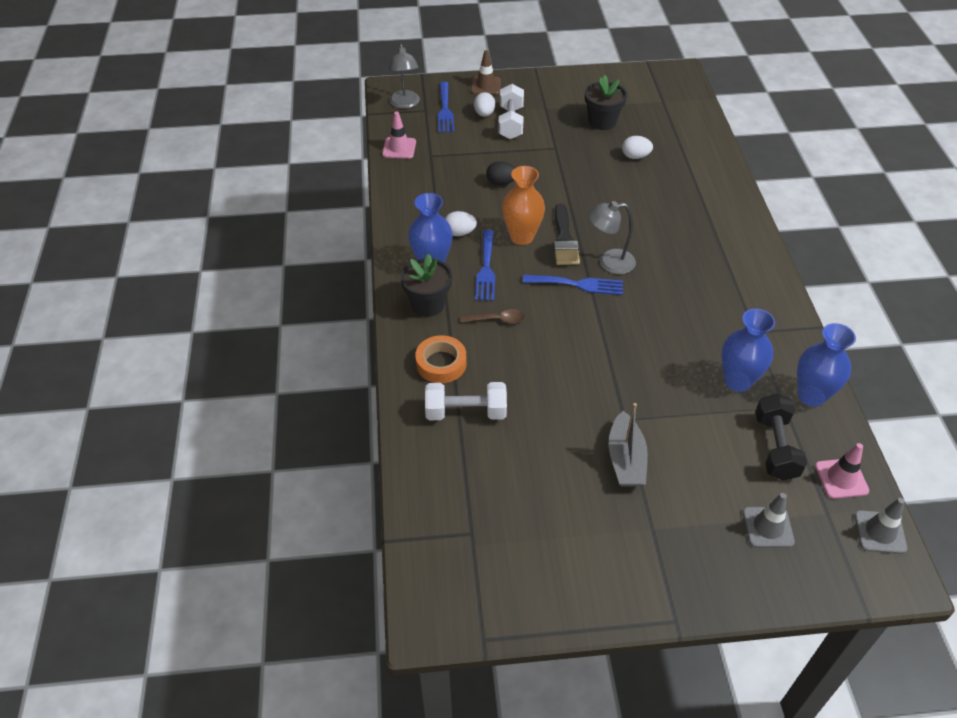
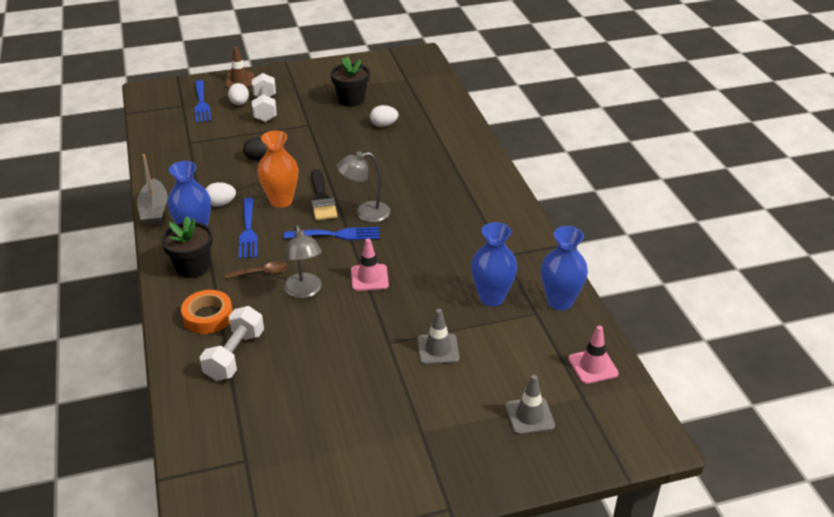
camera: 10 degrees left, 10 degrees down
(399, 148) = (158, 139): pink traffic cone -> pink traffic cone (369, 278)
(405, 104) = (162, 102): grey lamp -> grey lamp (304, 291)
(466, 412) = (234, 355): white dumbbell -> white dumbbell turned 60 degrees counterclockwise
(626, 459) = (392, 376): grey boat -> grey boat (154, 210)
(775, 447) = (531, 348): black dumbbell -> none
(880, 532) = (631, 406): grey traffic cone -> grey traffic cone (438, 349)

